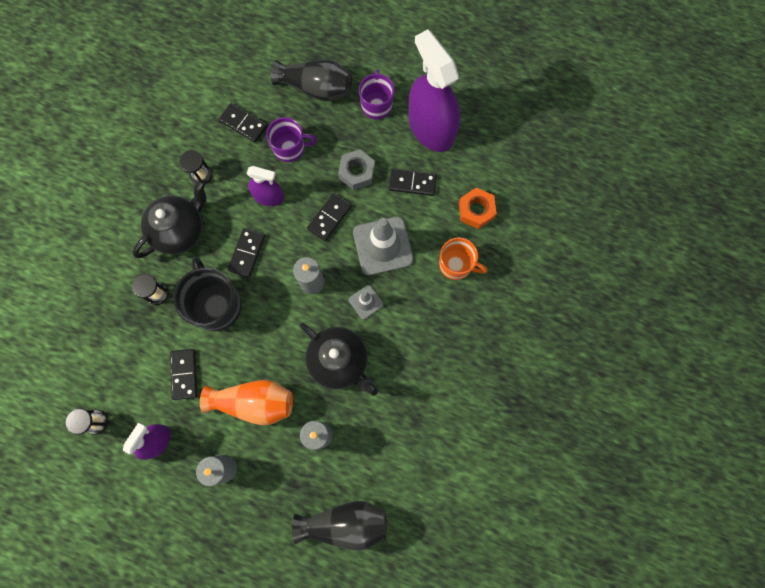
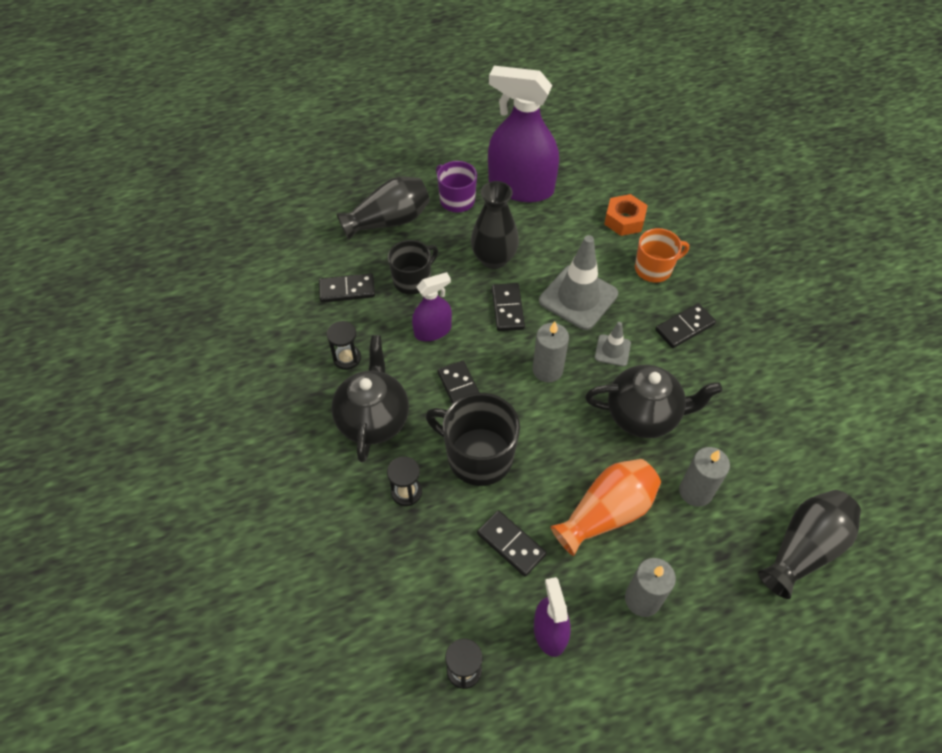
camera: 40 degrees left, 20 degrees down
(290, 148) = (413, 280): purple mug -> black mug
(357, 172) = (494, 259): grey nut -> black vase
(412, 183) = (550, 235): black domino -> black domino (684, 327)

